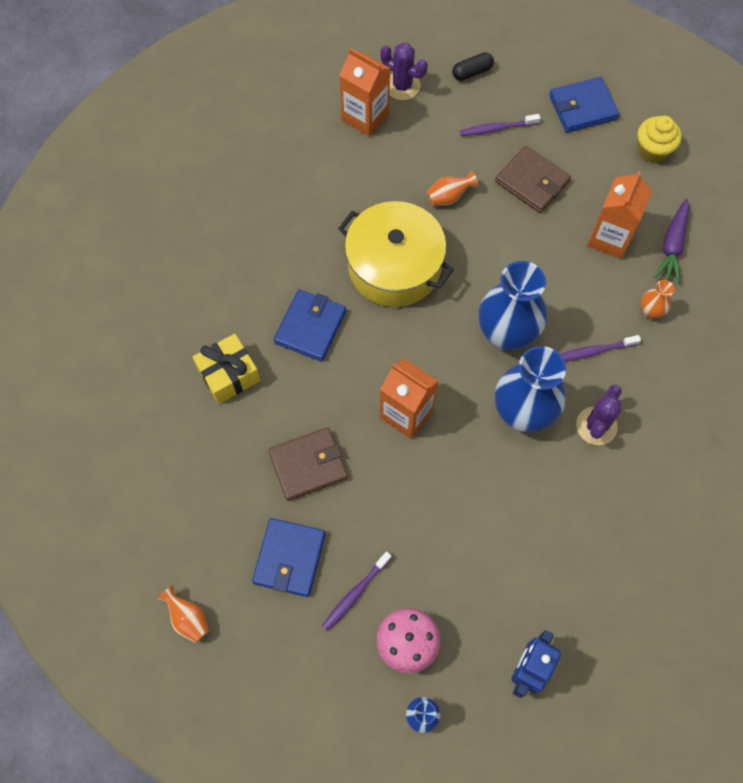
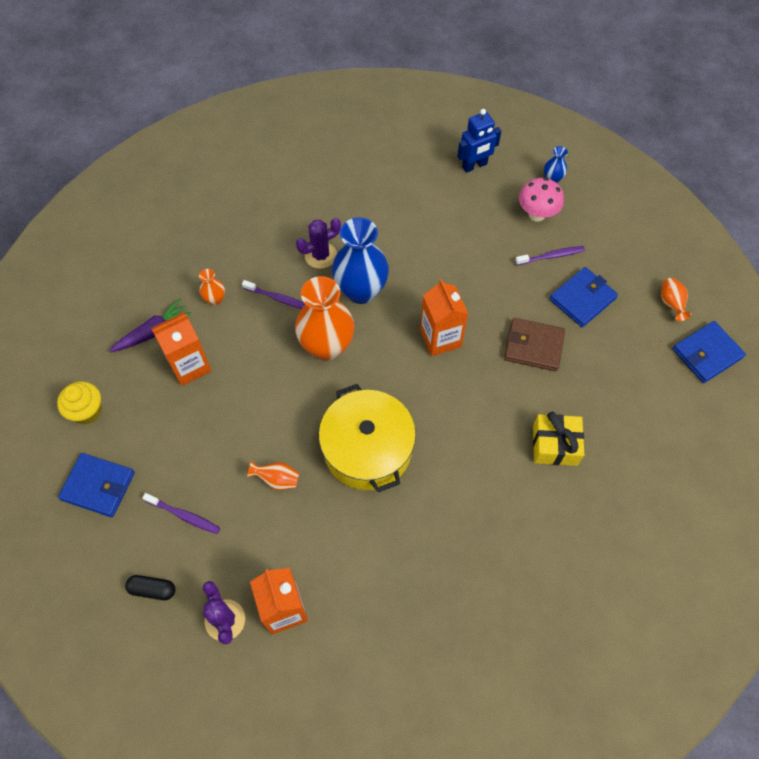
camera: 145 degrees left, 5 degrees down
(310, 327) = (467, 442): blue wallet -> blue wallet (706, 353)
(506, 334) = (327, 346): blue vase -> orange vase
(532, 182) = (202, 448): brown wallet -> none

